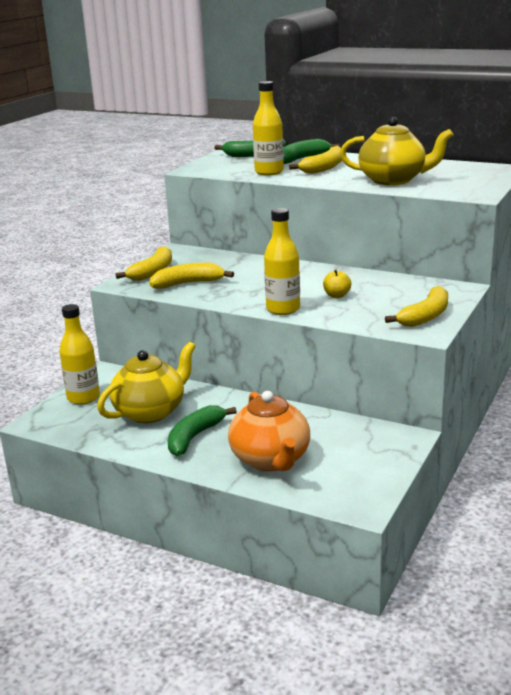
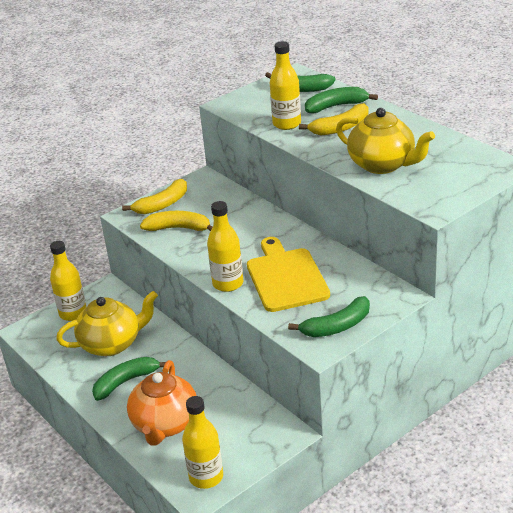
camera: 25 degrees right, 10 degrees up
(337, 295) = (286, 277): yellow apple -> yellow cutting board
(357, 490) = (206, 477): none -> yellow bottle
(425, 316) = (337, 326): yellow banana -> green banana

